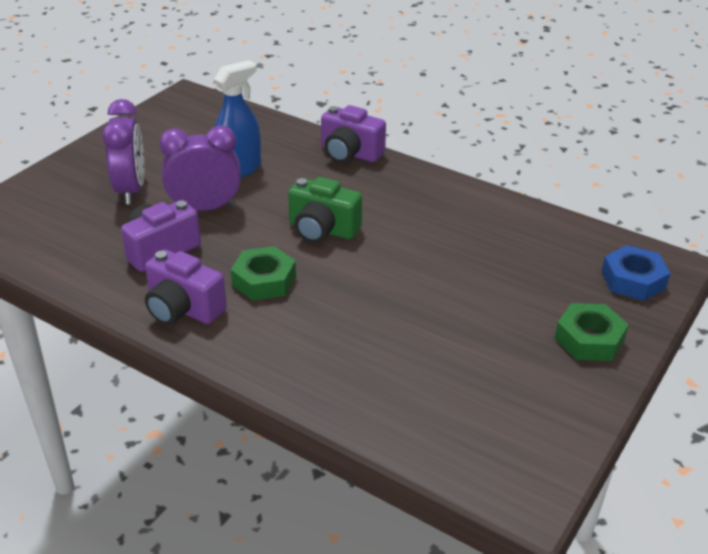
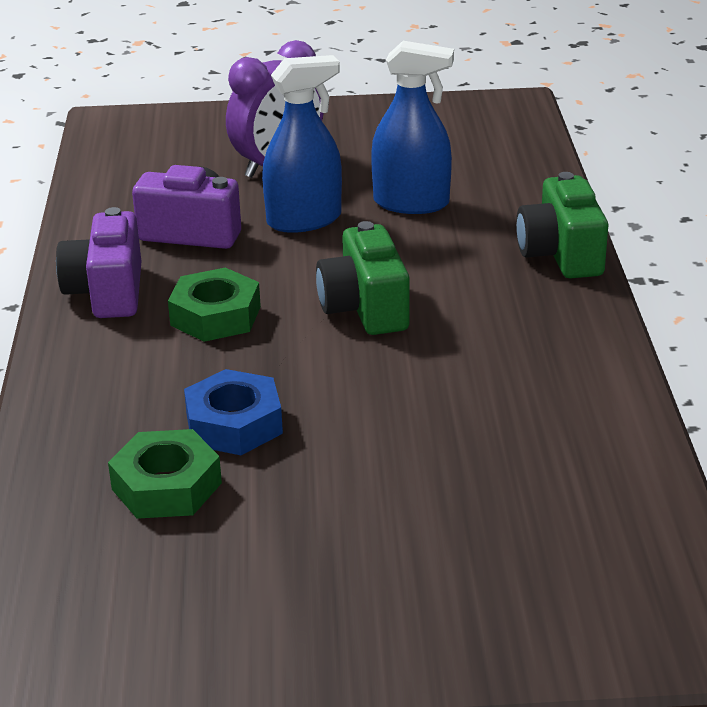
camera: 55 degrees right, 5 degrees down
(205, 208) = (304, 220): purple clock -> blue spray bottle
(350, 153) = (561, 254): purple camera -> green camera
(589, 339) = (391, 616): green nut -> green nut (166, 486)
(633, 280) = (596, 610): blue nut -> blue nut (234, 424)

